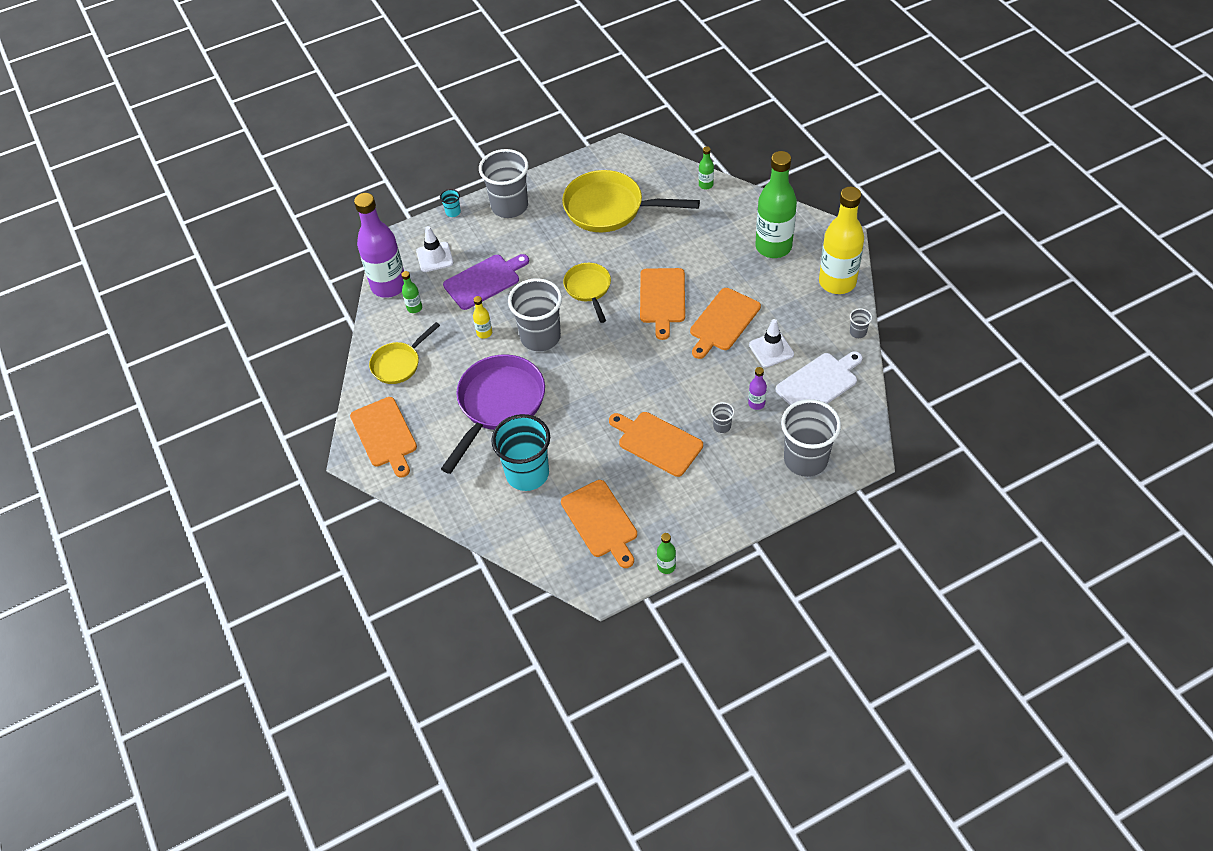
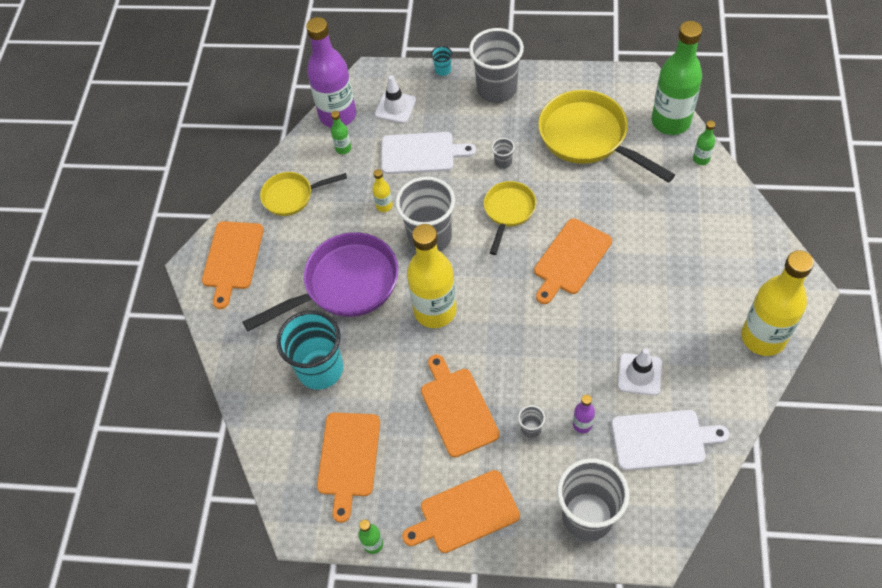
camera: 35 degrees right, 5 degrees up
(484, 280) = (421, 153): purple cutting board -> white cutting board
(586, 386) = (435, 311): none -> yellow bottle
(723, 322) = (612, 317): orange cutting board -> orange cutting board (465, 513)
(773, 247) = (723, 262): green bottle -> green bottle (670, 122)
(858, 332) = (744, 406): grey cup -> grey cup (503, 162)

